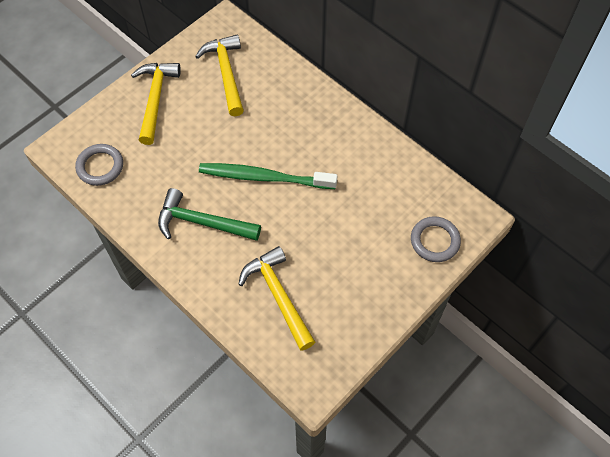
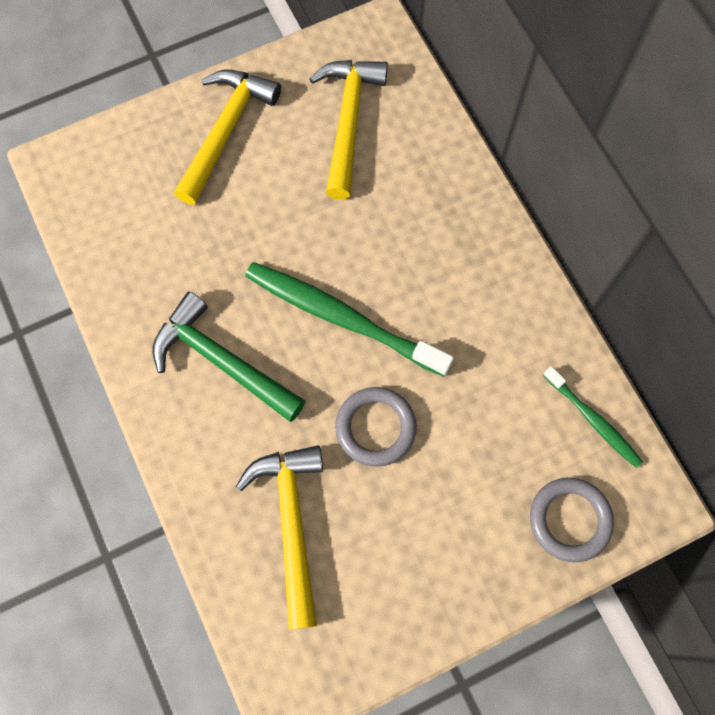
camera: 20 degrees right, 10 degrees up
(100, 166) = (105, 216): grey ring -> grey ring (375, 428)
(427, 186) = (593, 421): none -> green toothbrush

